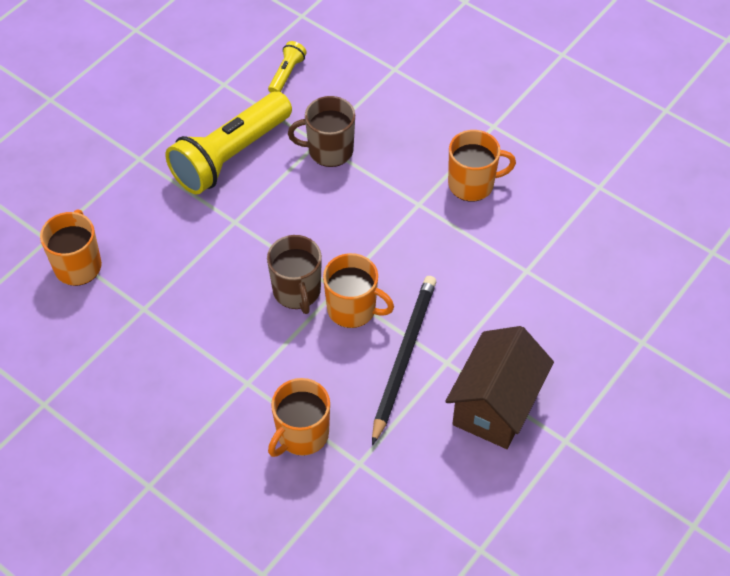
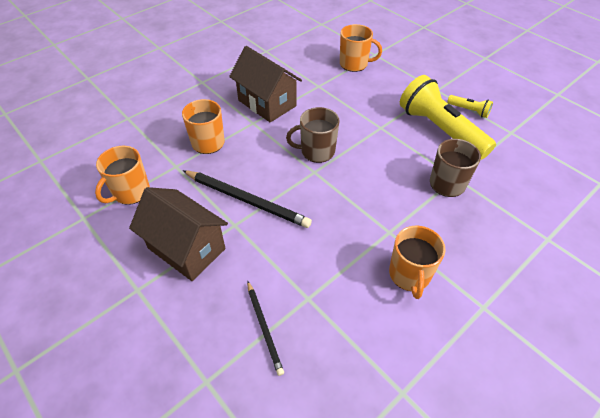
camera: 100 degrees right, 5 degrees down
(197, 372) = (267, 103): none -> brown house
(286, 74) = (528, 167): yellow flashlight -> yellow flashlight (469, 110)
(352, 309) = (295, 178): orange mug -> orange mug (130, 192)
(572, 304) = (264, 328): none -> black pencil

